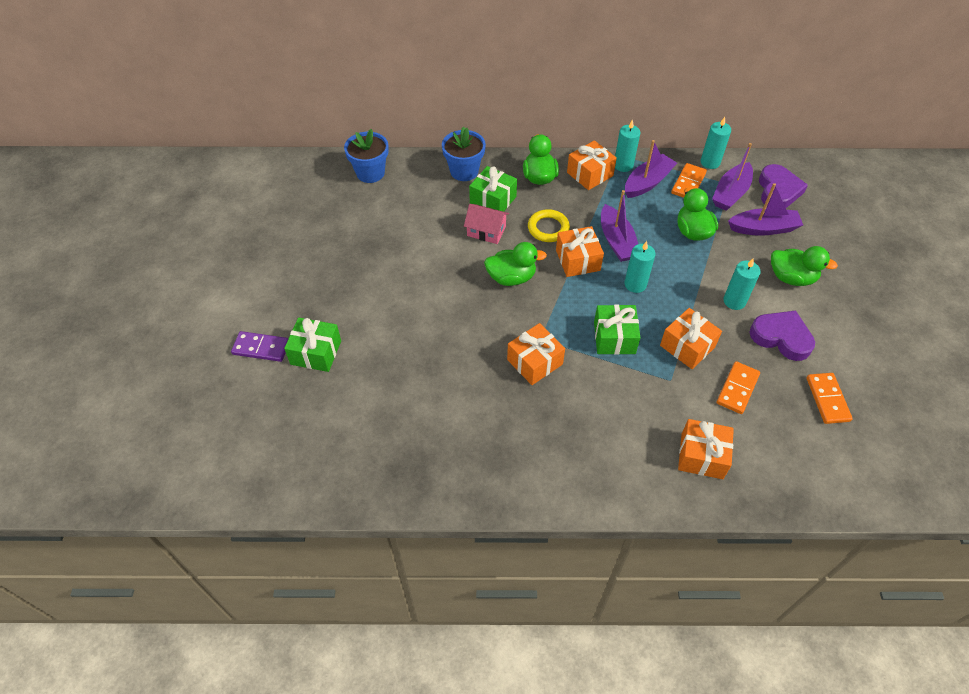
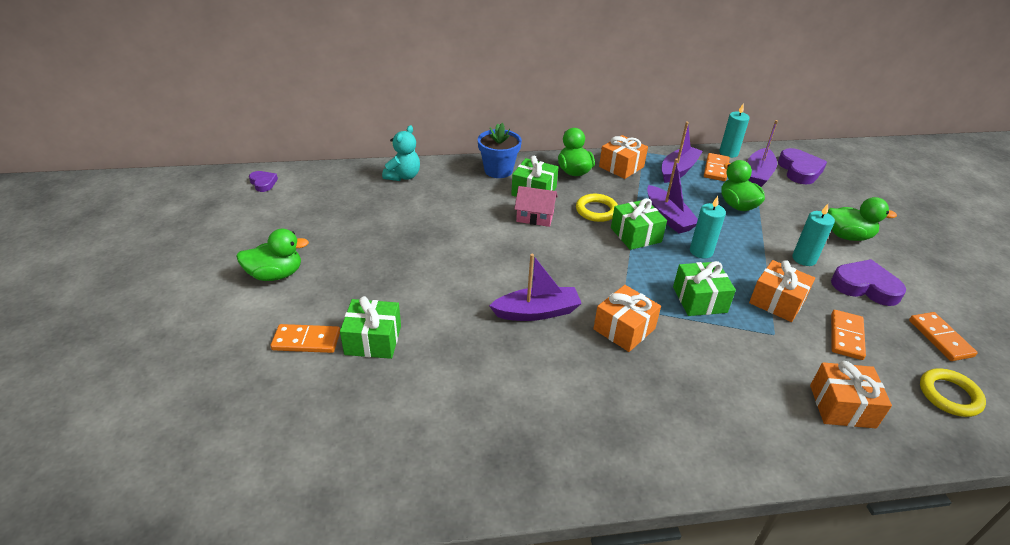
camera: 10 degrees left, 15 degrees down
(239, 173) = (263, 183): none -> purple heart
(261, 348) = (306, 341): purple domino -> orange domino
(370, 173) = (403, 176): blue flower pot -> turquoise teddy bear
(511, 277) = (573, 254): green duck -> green duck (276, 275)
(578, 260) = (635, 235): orange gift -> green gift
(623, 165) = (650, 159): turquoise candle -> none
(763, 228) = (801, 199): purple boat -> purple boat (537, 312)
(805, 456) = (949, 395): none -> yellow ring

